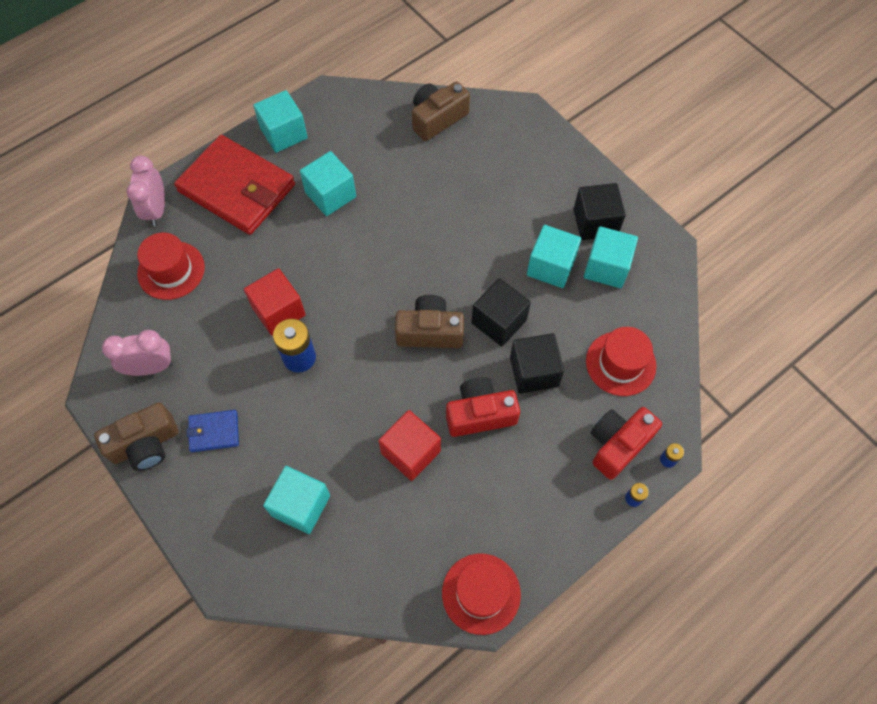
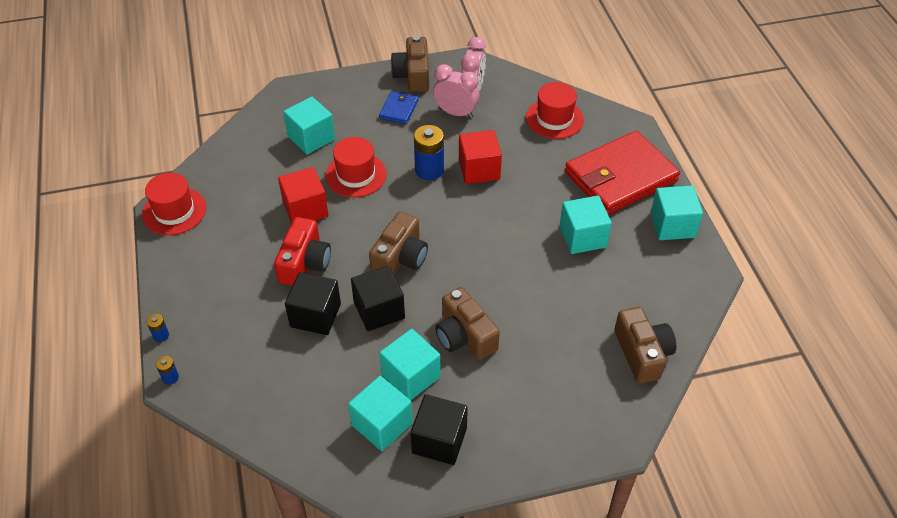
camera: 115 degrees right, 15 degrees down
(156, 210) = (620, 124): pink clock -> pink clock (456, 113)
(489, 244) = (464, 336): none -> brown camera
(618, 444) = (210, 346): red camera -> none
(620, 363) = (278, 385): red hat -> red hat (356, 175)

